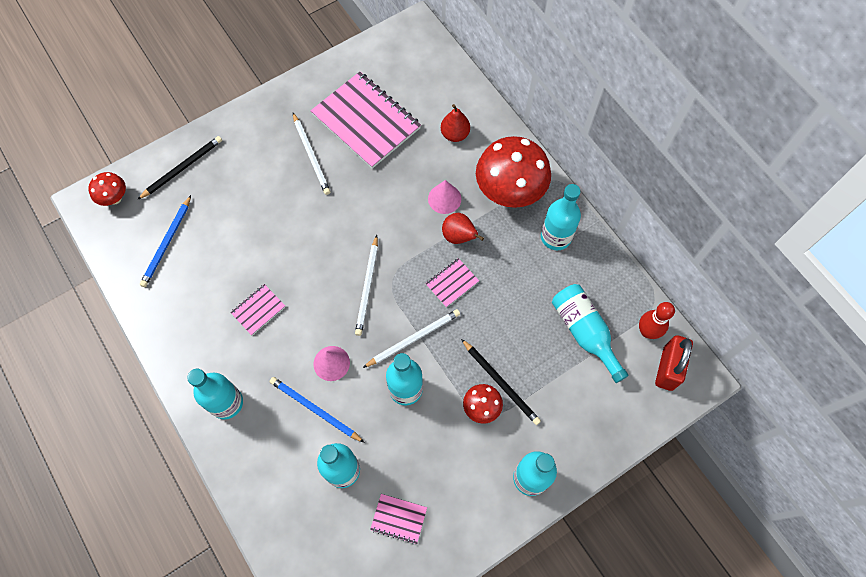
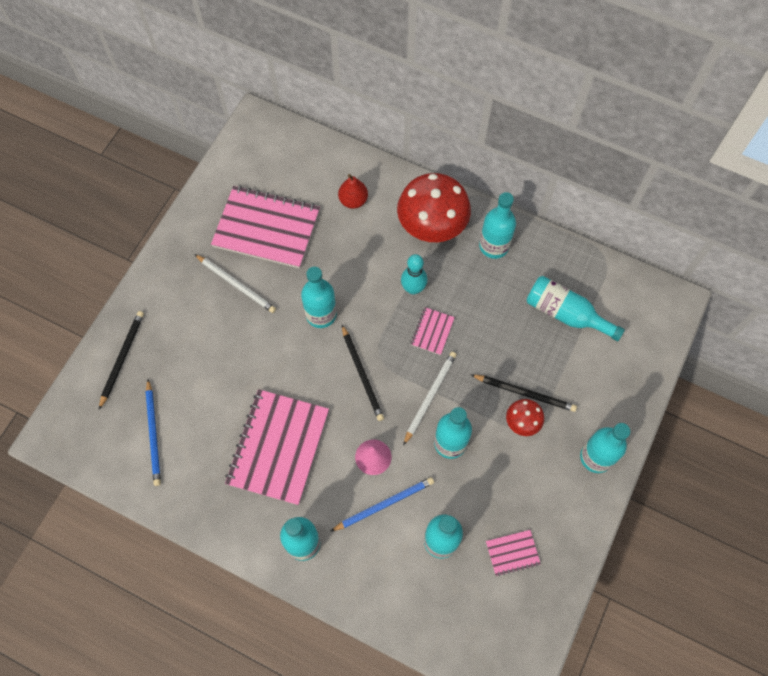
camera: 30 degrees left, 0 degrees up
(115, 198) = (74, 420): red mushroom -> none
(258, 310) = (278, 447): pink notebook -> pink notebook, size x2.25
(315, 409) = (384, 504): blue pencil -> blue pencil turned 150 degrees clockwise
(365, 217) = (321, 314): none -> turquoise bottle
(367, 287) = (362, 374): white pencil -> black pencil
(444, 198) = (380, 262): pink cone -> none
(459, 237) = (413, 288): red pear -> turquoise bowling pin
(647, 331) = (614, 285): red bowling pin -> none
(667, 368) = (648, 307): red padlock -> none

